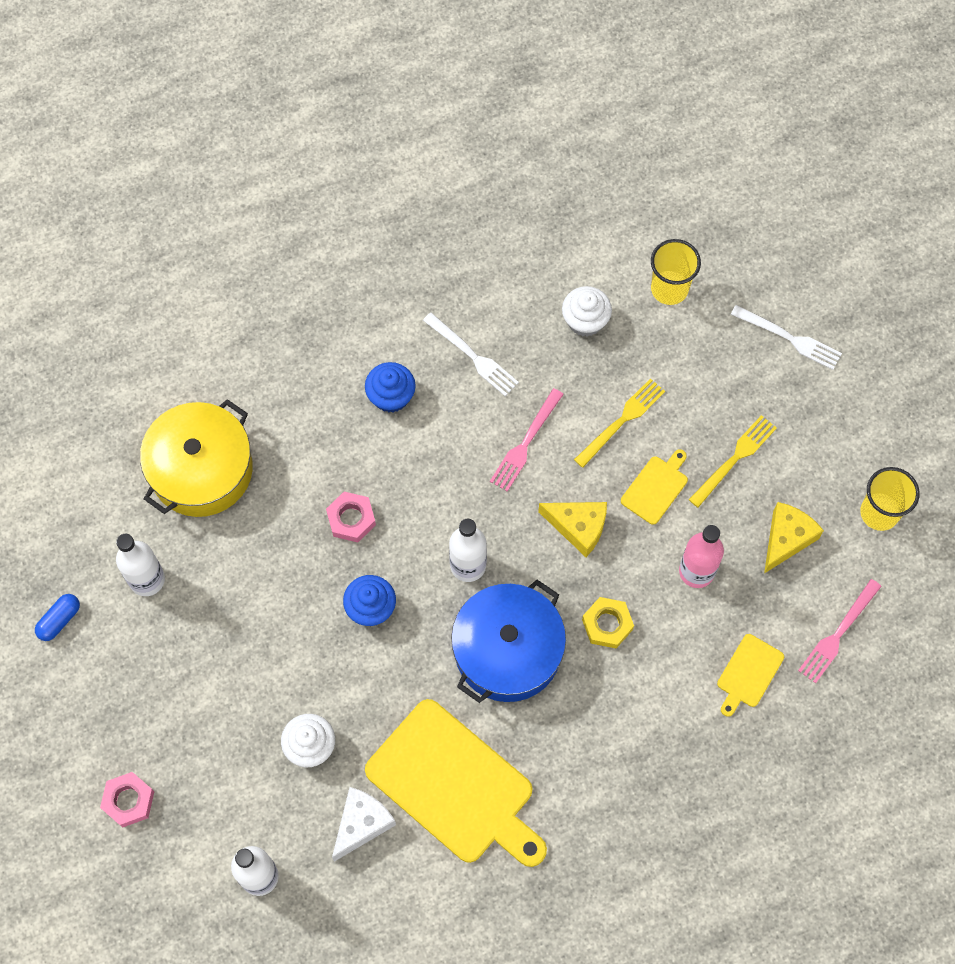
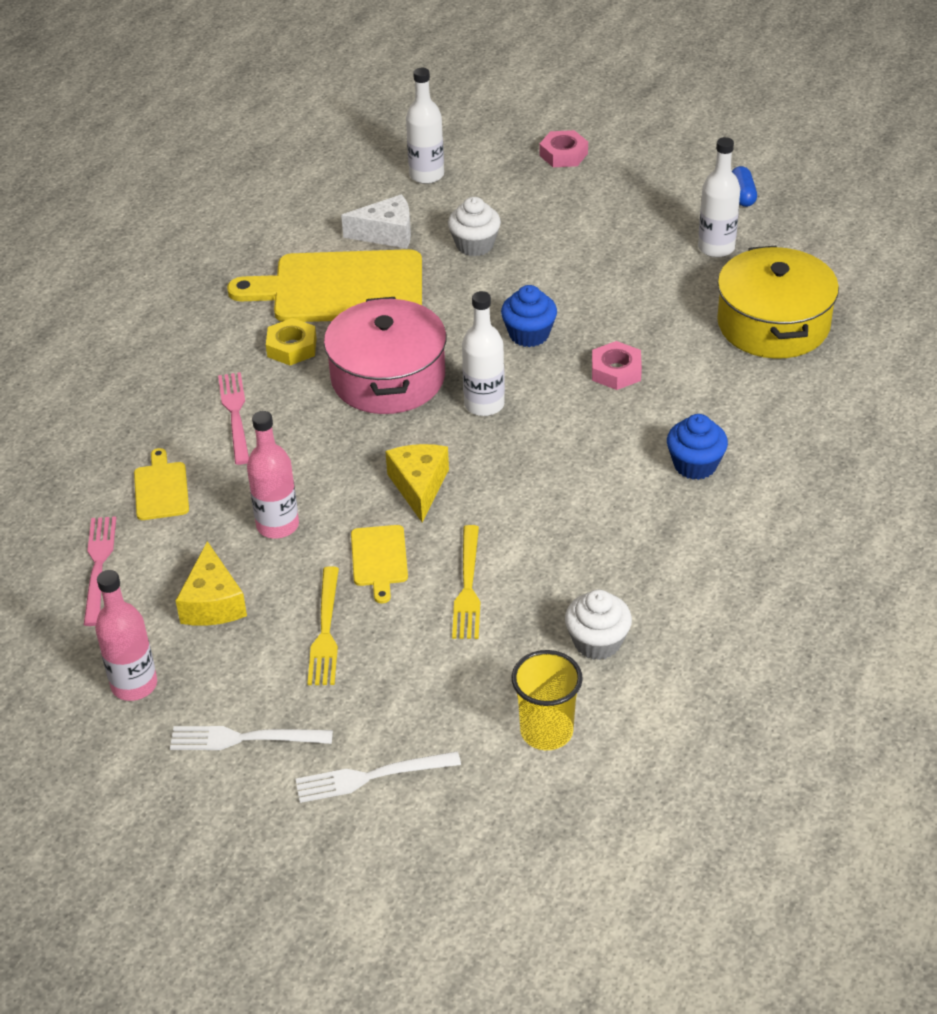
camera: 140 degrees right, 25 degrees down
(362, 824) = (386, 234): white cheese -> white cheese turned 90 degrees counterclockwise
(473, 356) = (664, 541): white fork -> white fork (244, 738)
(507, 651) = (388, 378): blue pot -> pink pot
(525, 443) = (536, 512): pink fork -> pink fork (235, 414)
(578, 527) = (419, 486): yellow cheese -> yellow cheese turned 105 degrees clockwise
(607, 624) = (321, 442): yellow nut -> yellow nut (292, 347)
(879, 513) = (134, 685): yellow cup -> pink bottle

